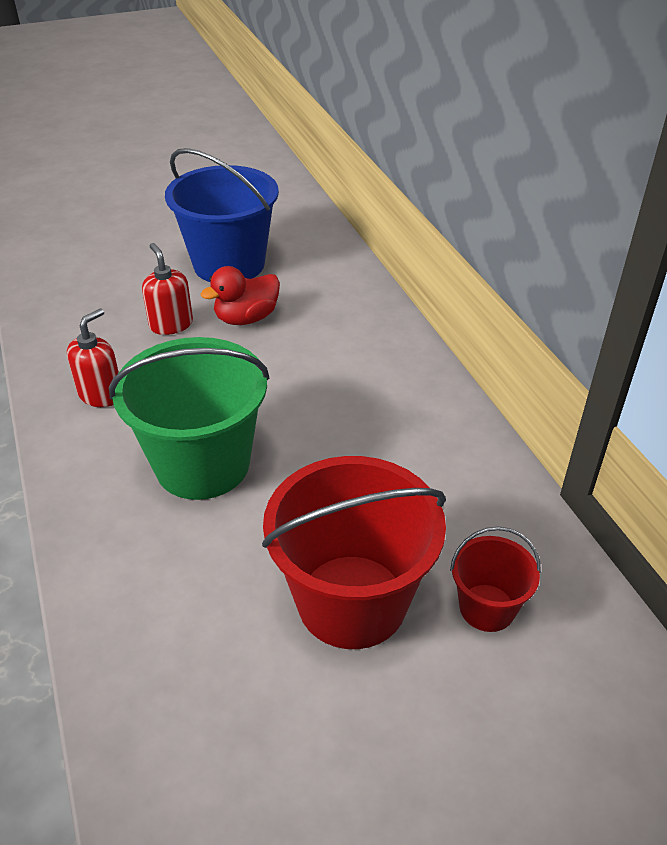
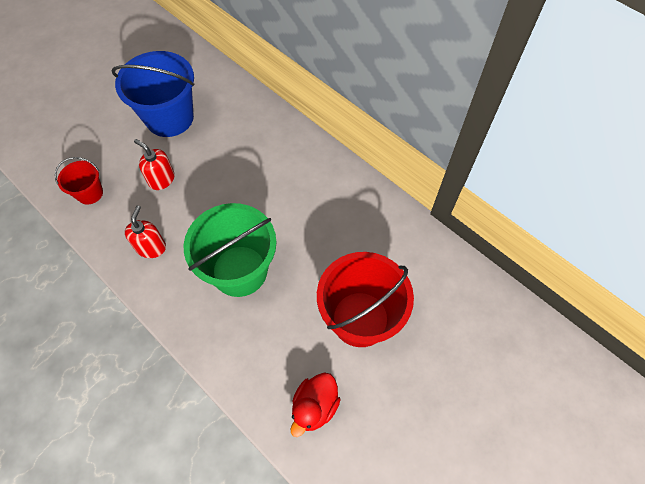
camera: 25 degrees left, 20 degrees up
(246, 318) = (205, 157): red duck -> red duck (314, 407)
(487, 608) = (423, 294): red bucket -> red bucket (90, 193)

